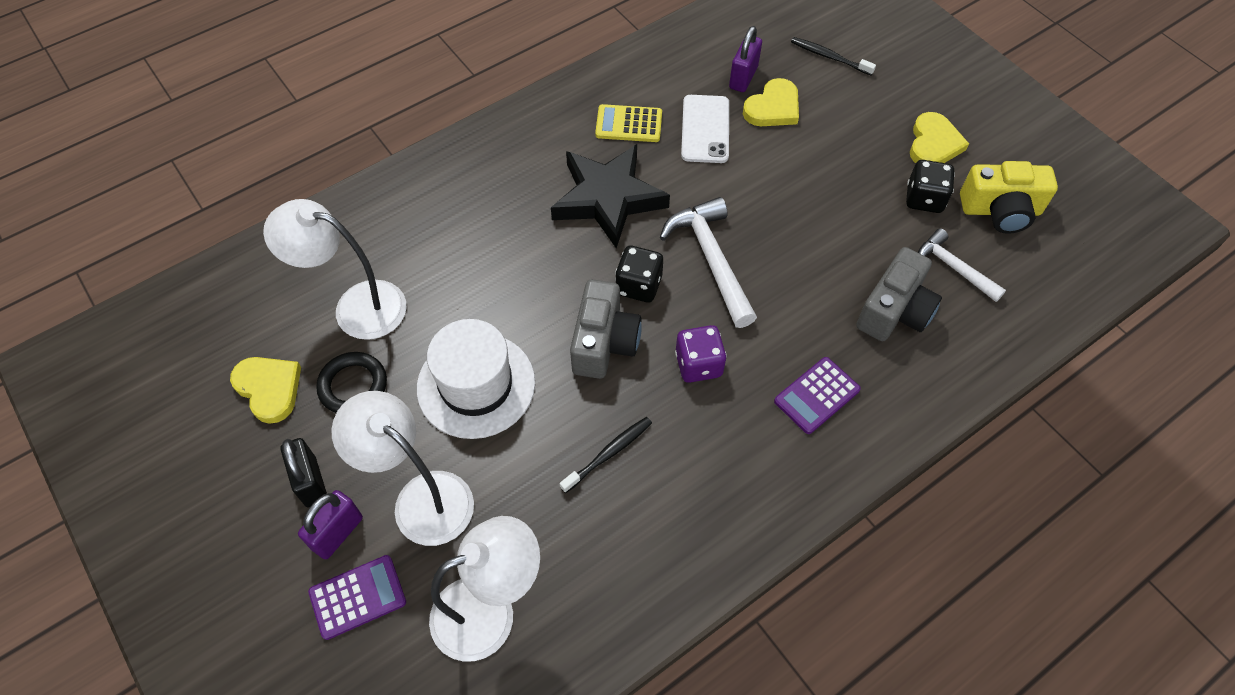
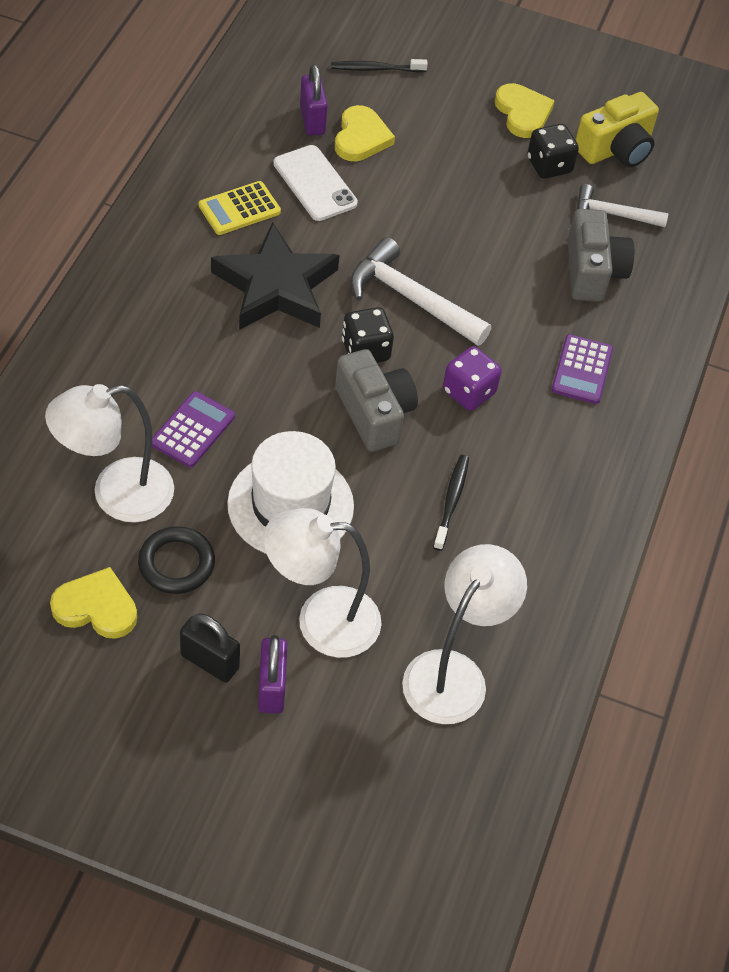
camera: 40 degrees left, 5 degrees down
(358, 597) = (334, 726): purple calculator -> purple calculator (193, 430)

